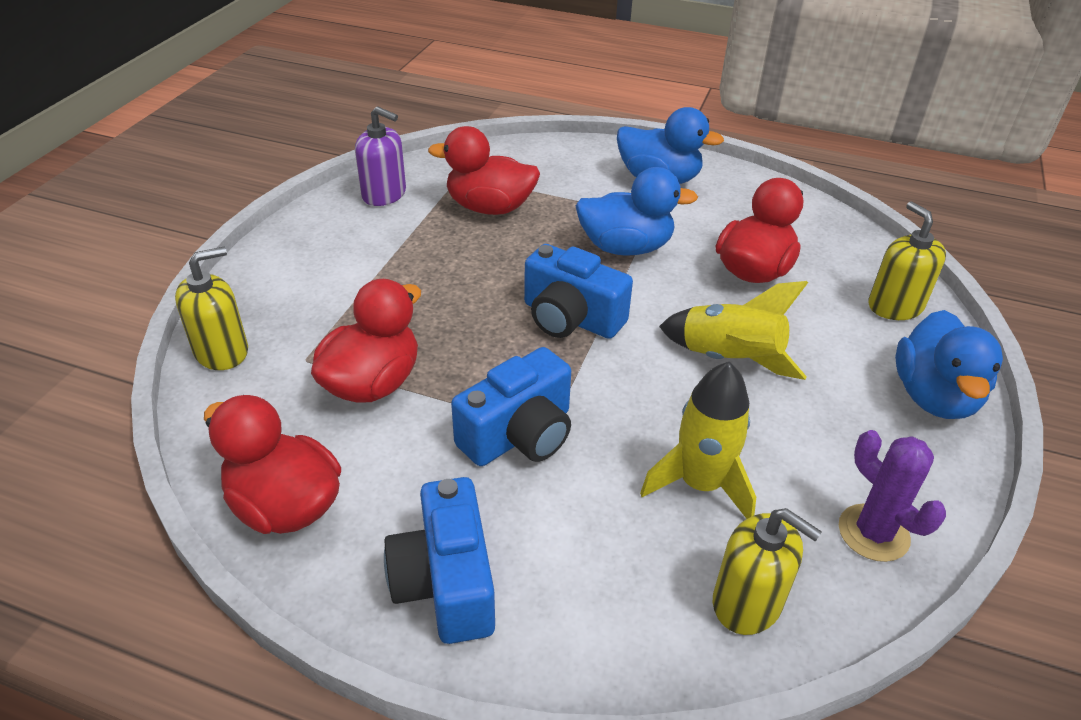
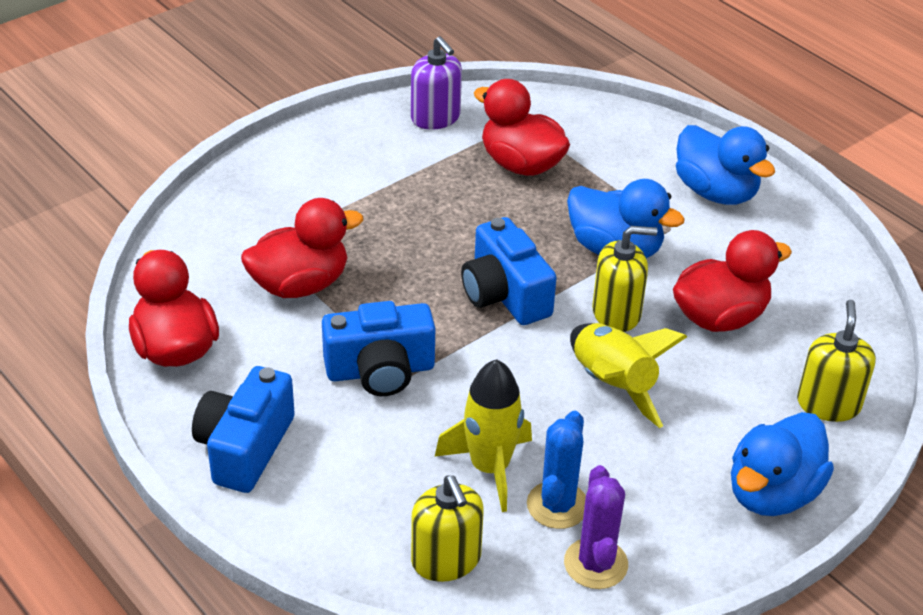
camera: 30 degrees right, 0 degrees up
(222, 351) = (207, 214): yellow soap dispenser -> yellow soap dispenser (616, 313)
(789, 492) = (557, 505): none -> blue cactus

